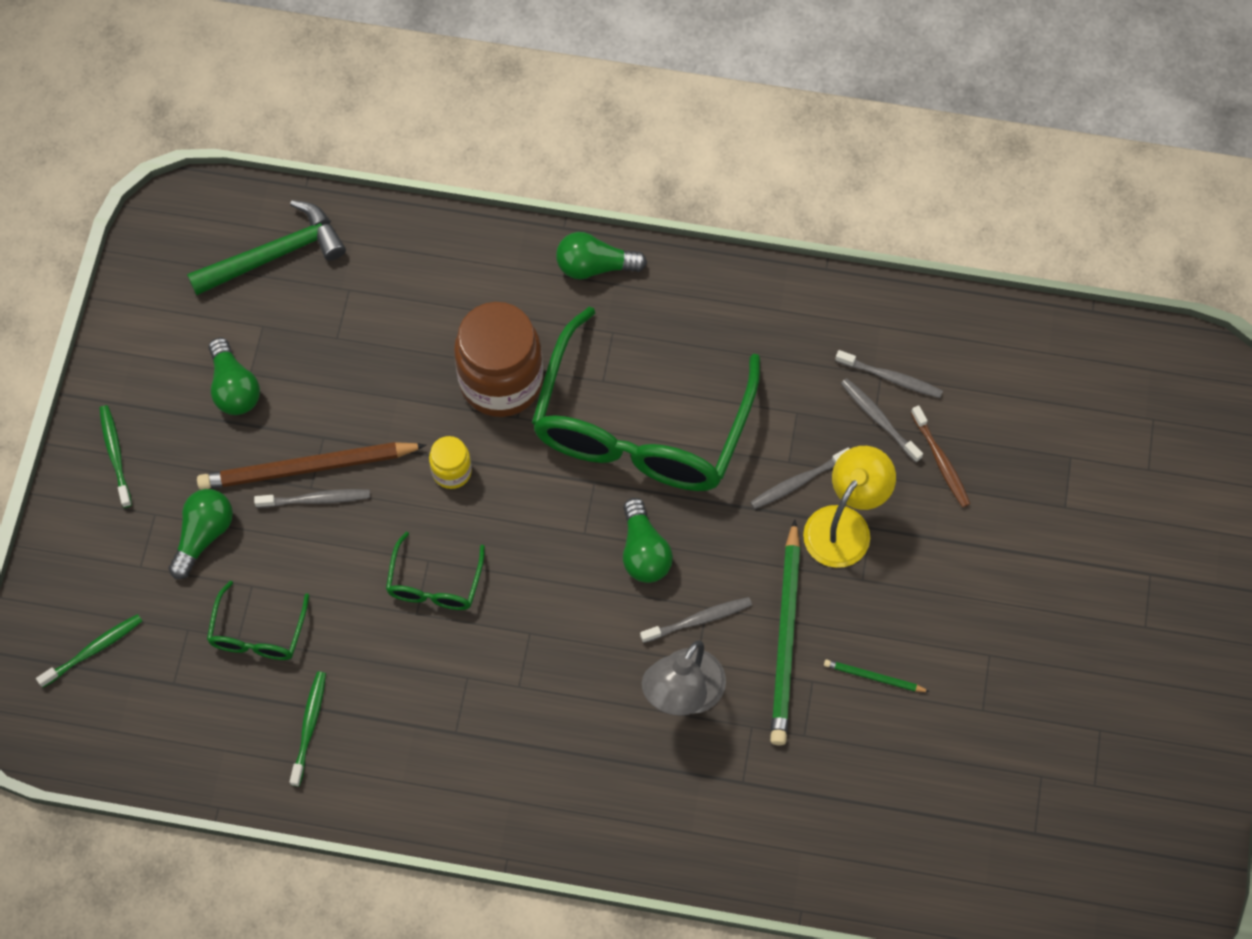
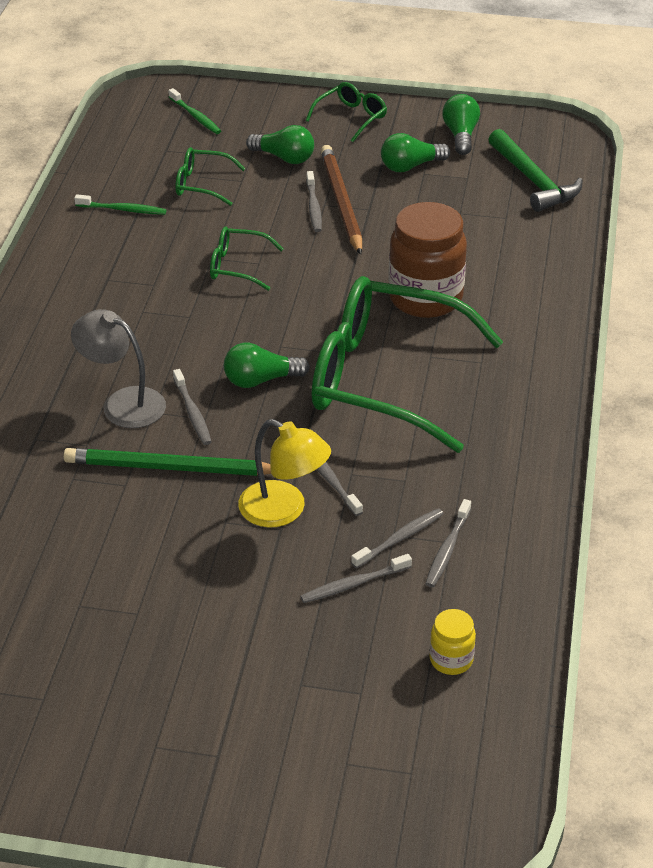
camera: 90 degrees right, 25 degrees down
(115, 455) = (351, 118): green toothbrush -> green glasses
(452, 471) = (339, 273): yellow jar -> yellow jar (451, 660)
(595, 266) = (548, 351): green light bulb -> green light bulb (460, 135)
(873, 677) = (123, 526): green pencil -> none
(940, 461) = (354, 584): brown toothbrush -> grey toothbrush

